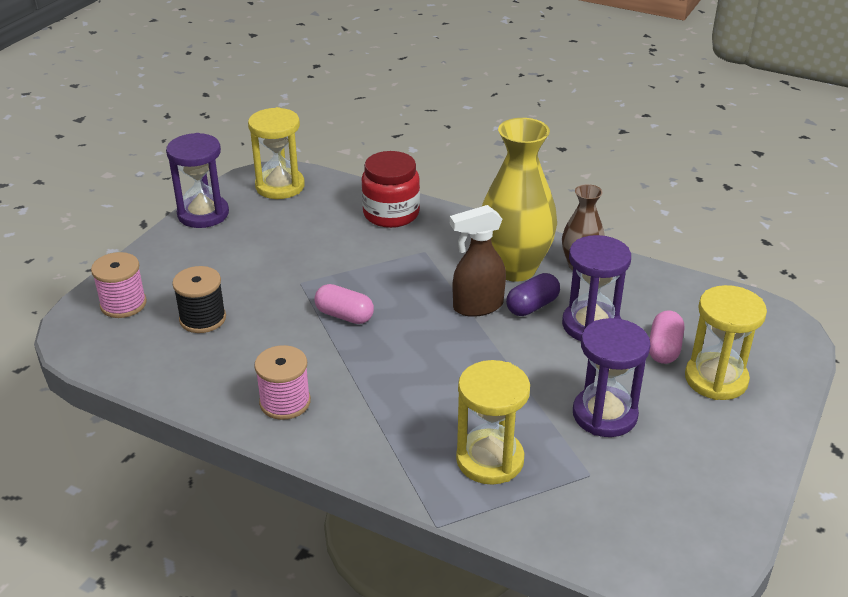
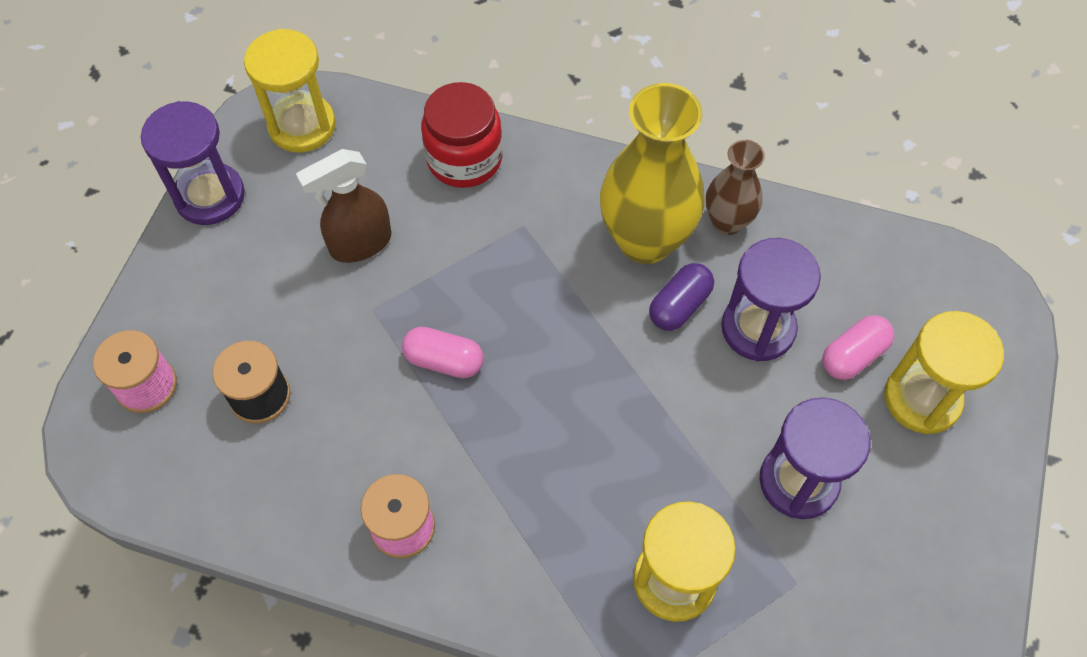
camera: 10 degrees left, 25 degrees up
(477, 306) = (610, 317): brown spray bottle -> brown spray bottle (360, 244)
(664, 348) = (853, 356): pink capsule -> pink capsule turned 45 degrees clockwise

